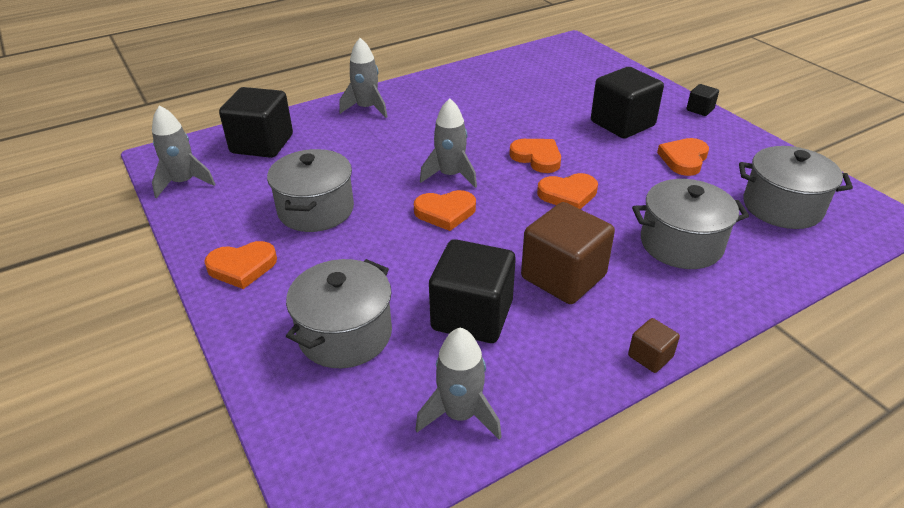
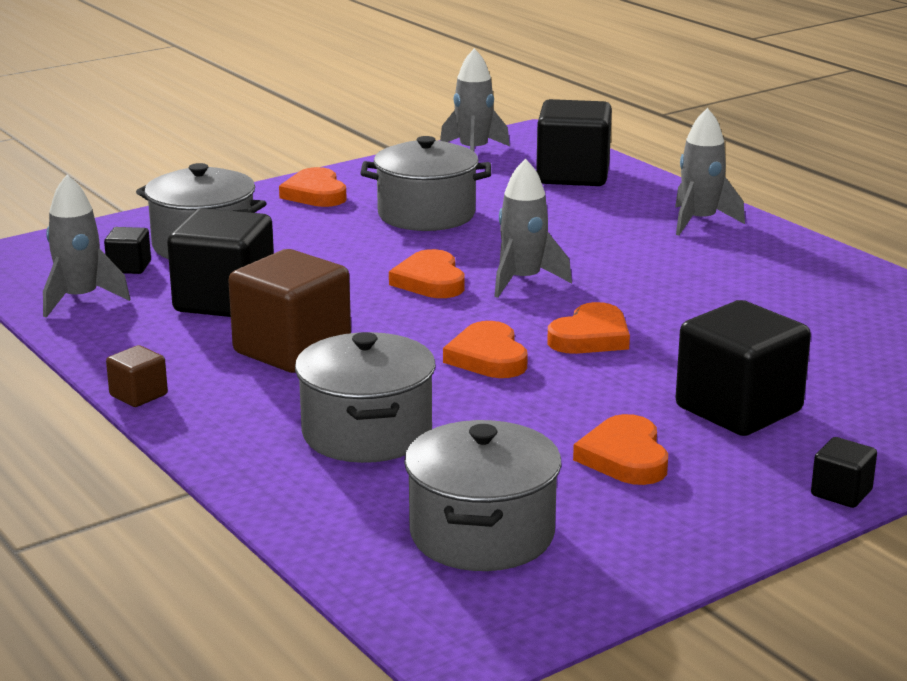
camera: 85 degrees right, 15 degrees down
(387, 384) = (129, 267): none -> black cube
(684, 159) = (624, 457): orange heart -> orange heart turned 120 degrees counterclockwise

